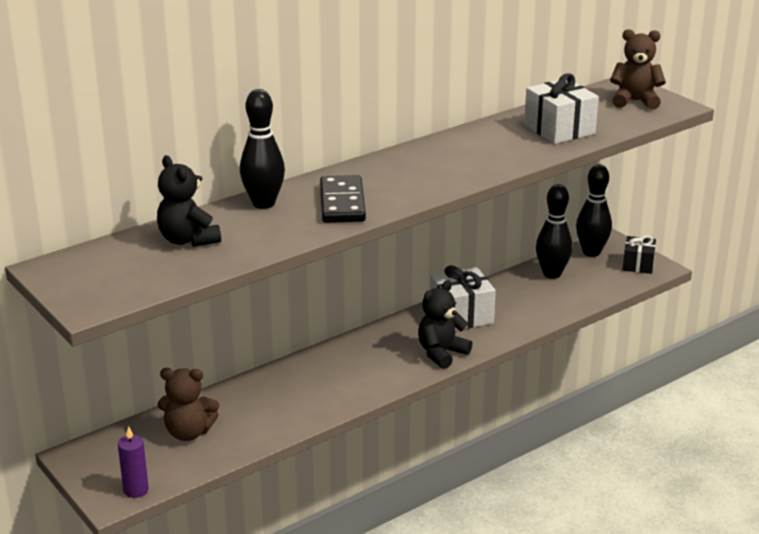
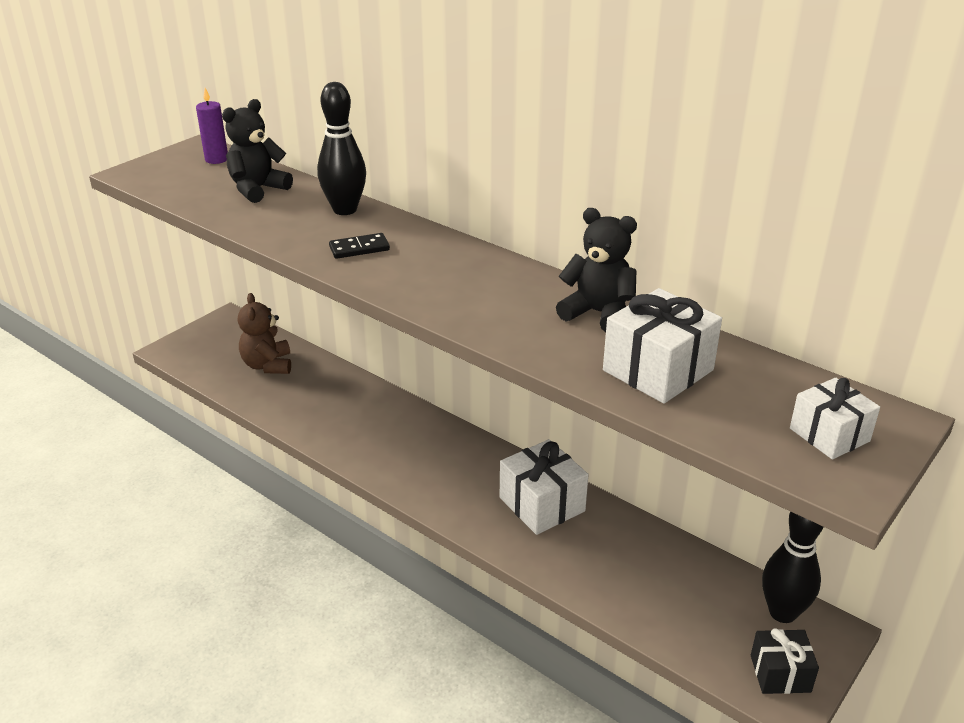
camera: 75 degrees right, 5 degrees up
(136, 490) = (182, 358): purple candle -> purple candle (216, 159)
(342, 203) = (359, 248): black domino -> black domino, size x0.58
(441, 353) = (451, 501): black teddy bear -> black teddy bear (598, 313)
(552, 274) = (692, 575): black bowling pin -> none
(635, 101) = (829, 435): brown teddy bear -> white gift

